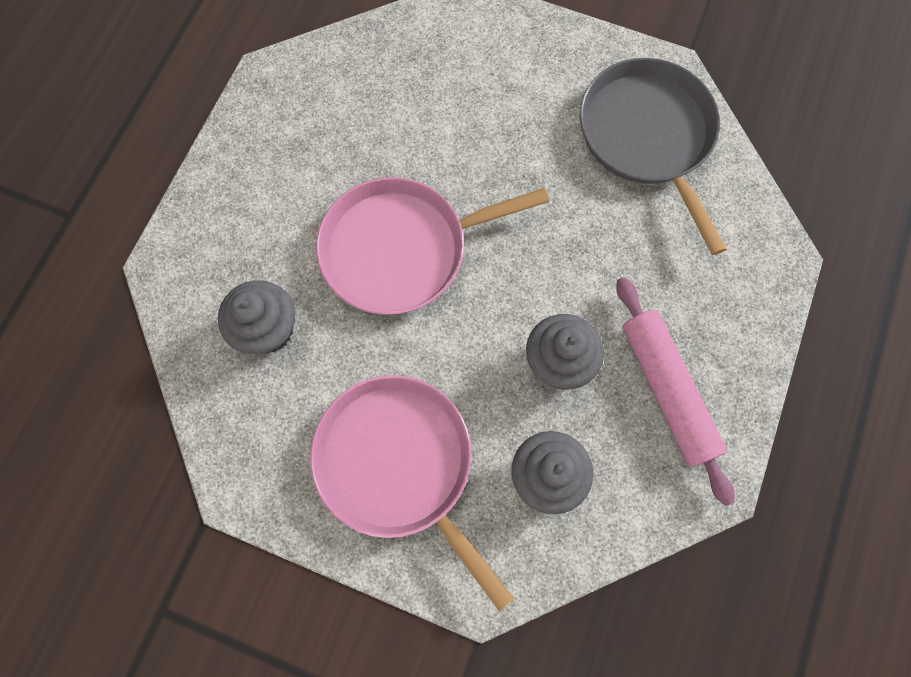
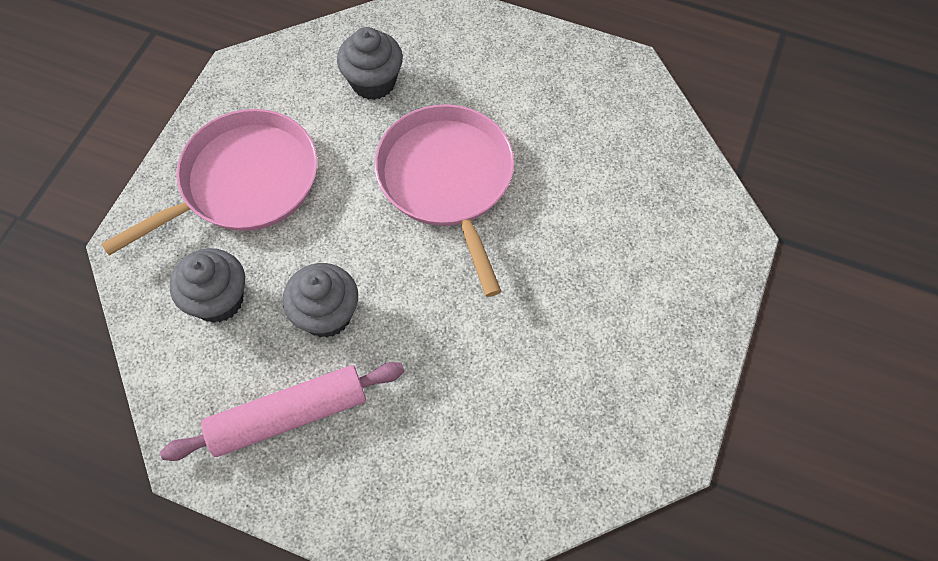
camera: 90 degrees right, 10 degrees down
(647, 137) = (582, 419): grey pan -> none

